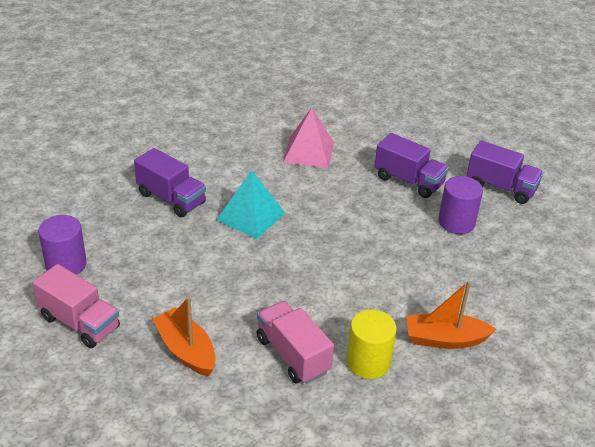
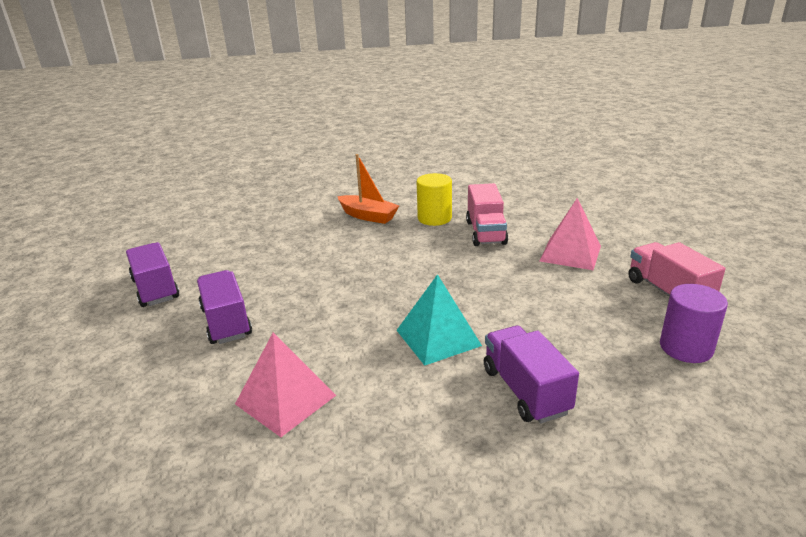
camera: 145 degrees left, 10 degrees down
(186, 350) = (570, 253): orange boat -> pink pyramid
(456, 222) = (246, 274): purple cylinder -> none

